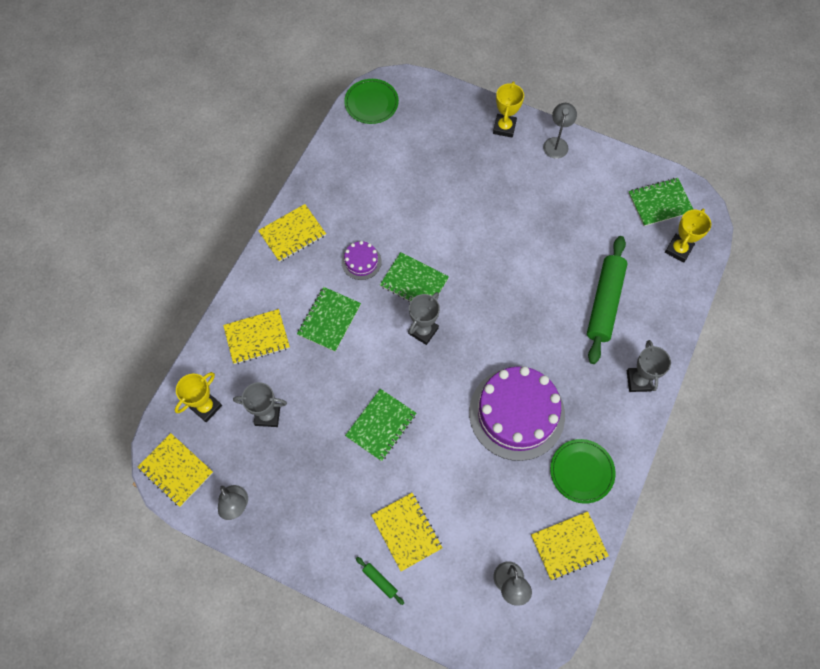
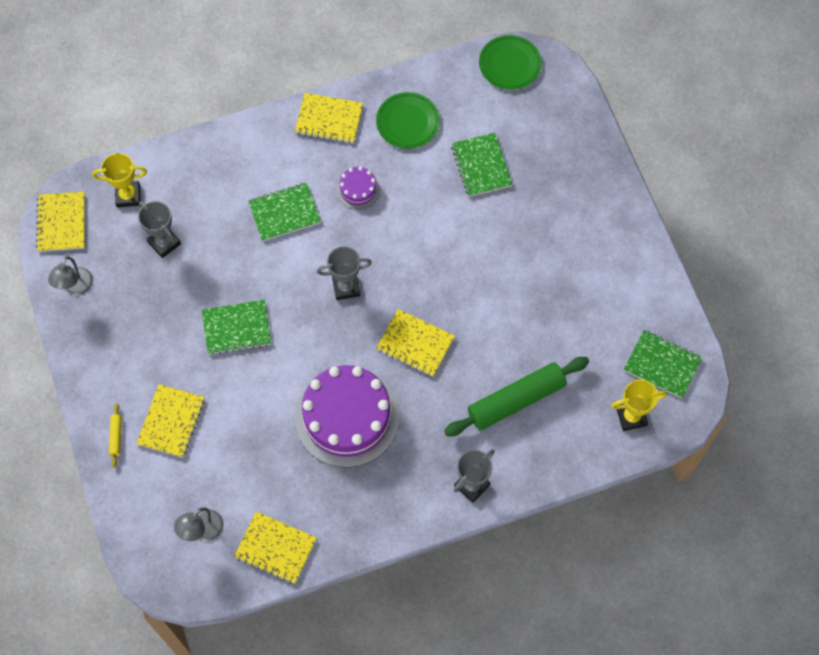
camera: 45 degrees right, 0 degrees up
(257, 337) = (217, 177): yellow notebook -> yellow notebook (415, 343)
(380, 581) = (116, 436): green rolling pin -> yellow rolling pin
(414, 282) = (381, 243): green notebook -> green notebook (481, 166)
(504, 127) = (600, 182): yellow trophy -> none
(556, 143) = (630, 235): grey lamp -> none
(581, 471) = (347, 507): green plate -> green plate (408, 122)

